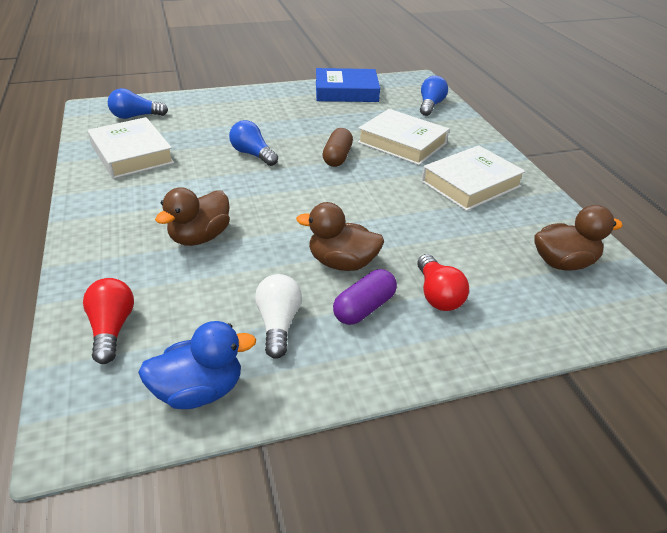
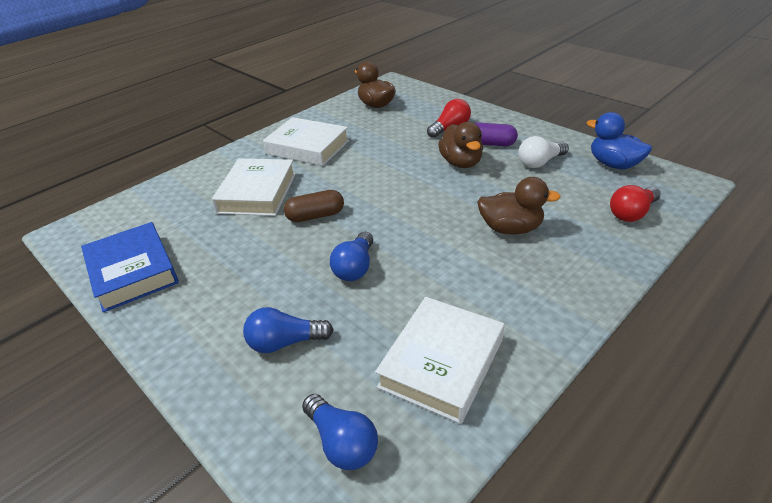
camera: 115 degrees left, 0 degrees up
(430, 105) = (152, 202): blue light bulb -> blue light bulb (285, 342)

